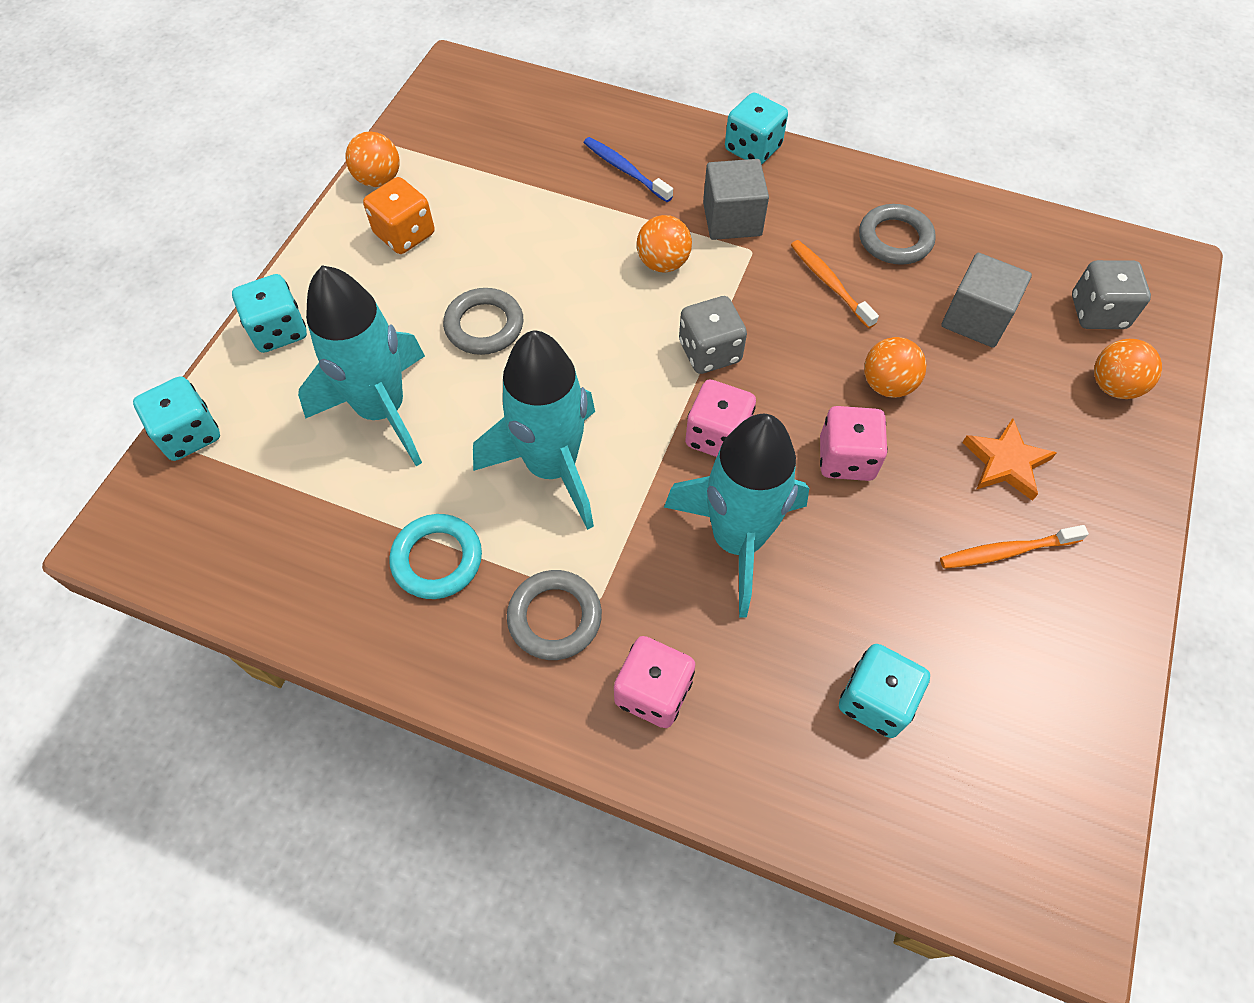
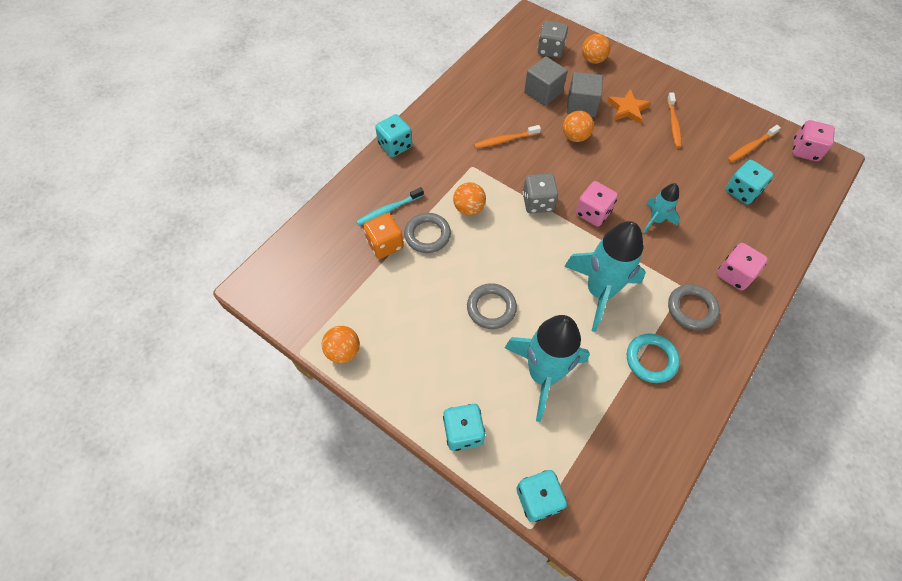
camera: 75 degrees left, 0 degrees up
(405, 234) = (401, 341): orange dice -> orange dice (385, 244)
(625, 170) = (389, 210): blue toothbrush -> turquoise toothbrush
(732, 219) = (446, 169): grey cube -> grey cube (581, 105)
(737, 540) = (655, 220): turquoise rocket -> turquoise rocket, size x0.51
(846, 459) = (615, 165): pink dice -> pink dice (805, 150)
(895, 239) = (483, 106): grey ring -> grey ring (427, 235)
(1014, 715) = (750, 147): none -> orange toothbrush

